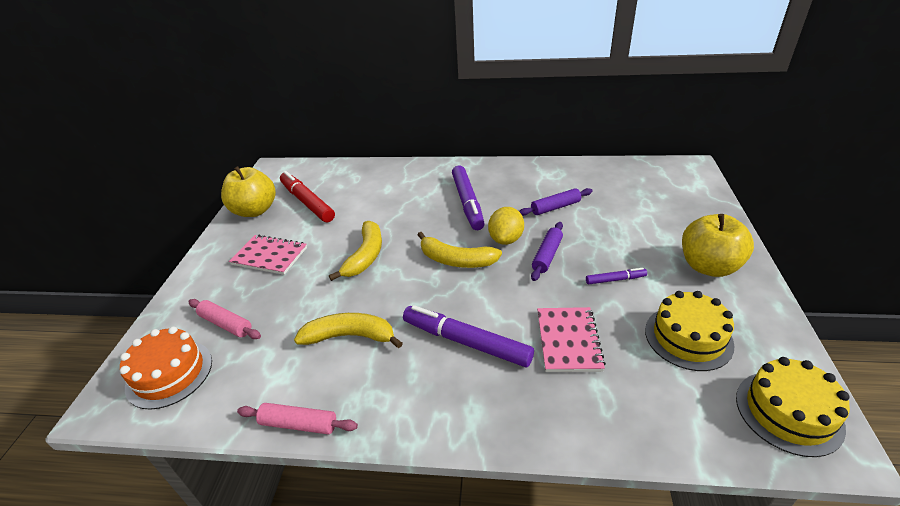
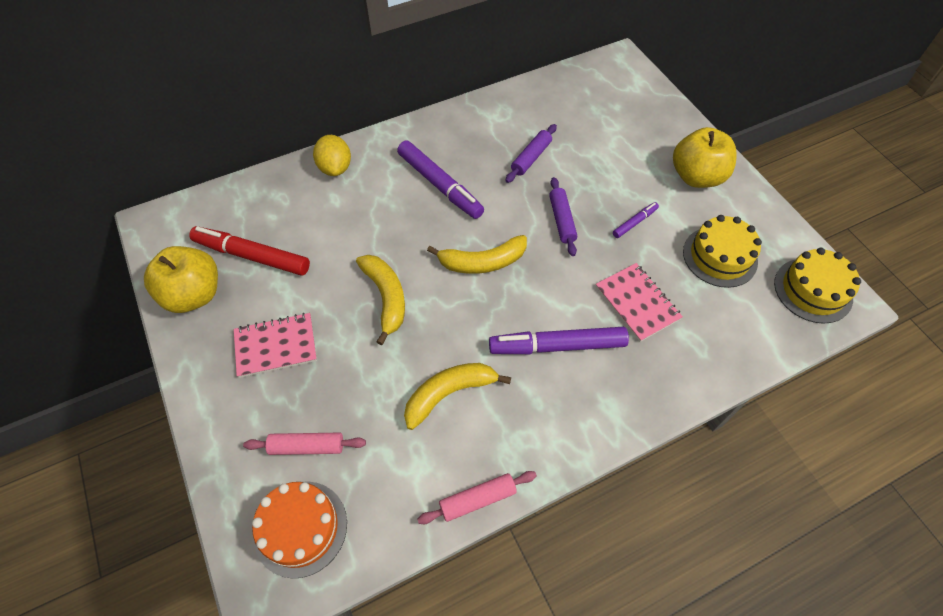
camera: 35 degrees left, 20 degrees up
(506, 239) = (511, 217): yellow lemon -> yellow lemon (335, 168)

